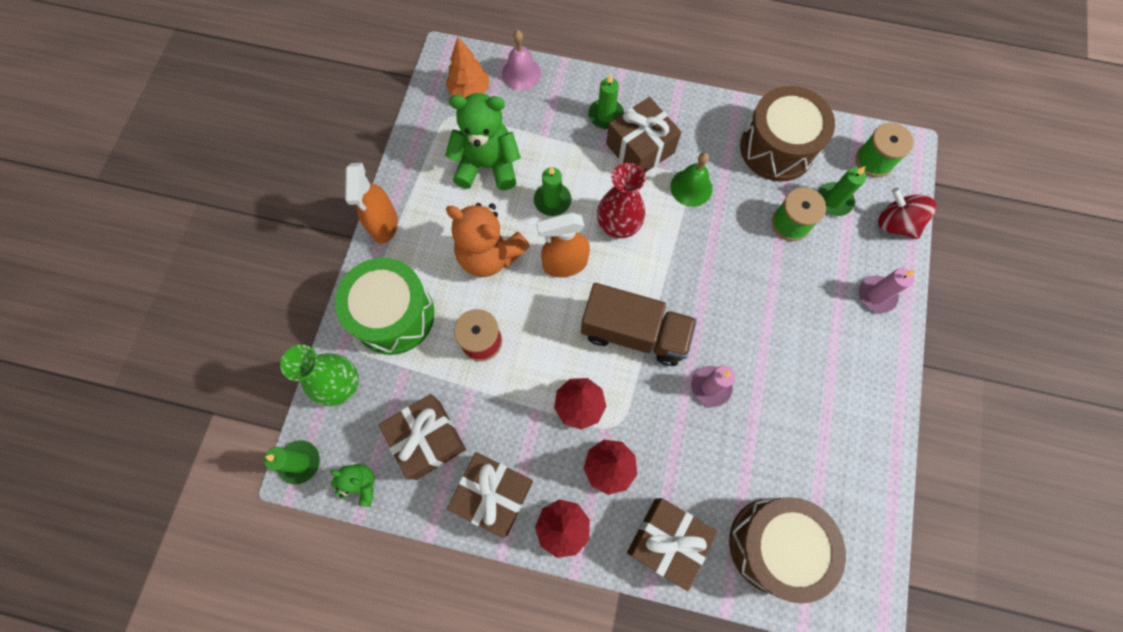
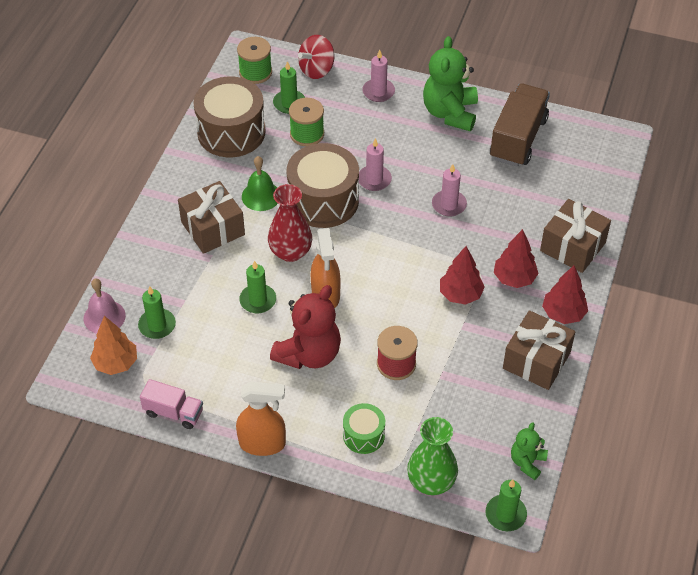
camera: 85 degrees left, 20 degrees down
(393, 315) = (363, 435): green drum -> green drum, size x0.52
(417, 145) = (173, 412): none -> pink truck
(428, 439) = (487, 409): brown gift -> none
(487, 165) = (209, 351): green teddy bear -> green teddy bear (450, 113)
(489, 255) = (309, 354): orange teddy bear -> red teddy bear
(606, 115) = (170, 251): green candle -> green candle (157, 325)
(634, 333) = (398, 250): brown truck -> brown truck (518, 138)
(735, 300) = (374, 179): none -> pink candle
(774, 545) = (574, 182): brown drum -> brown drum (323, 200)

